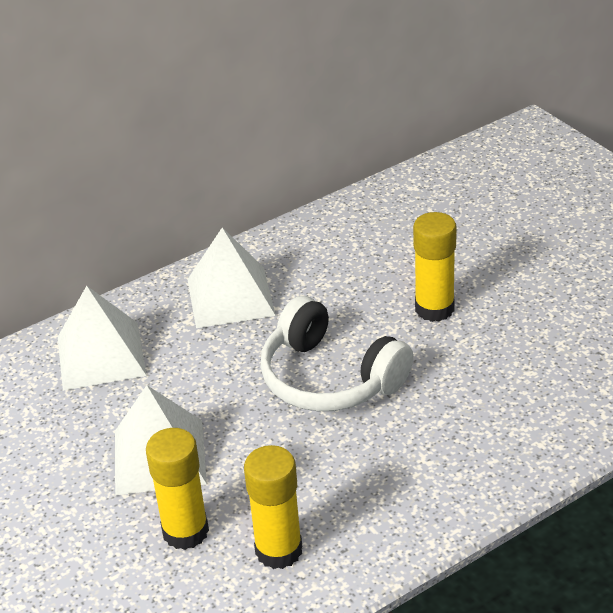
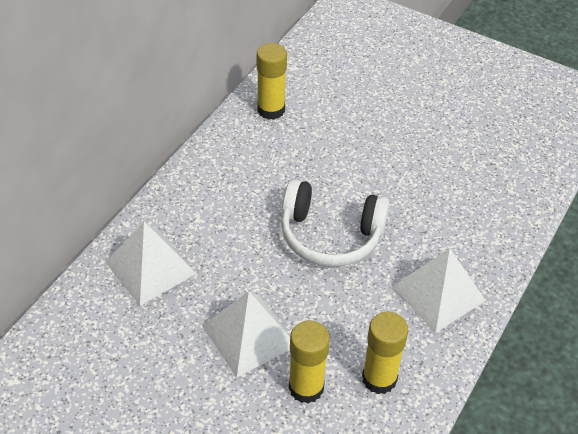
camera: 30 degrees left, 10 degrees up
(230, 297) = (218, 191): white pyramid -> white pyramid (438, 293)
(434, 309) = (368, 160): yellow glue stick -> yellow glue stick (271, 110)

